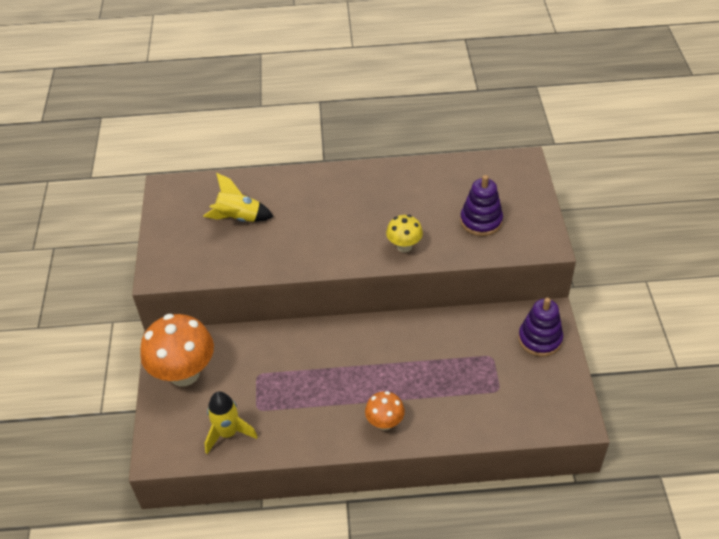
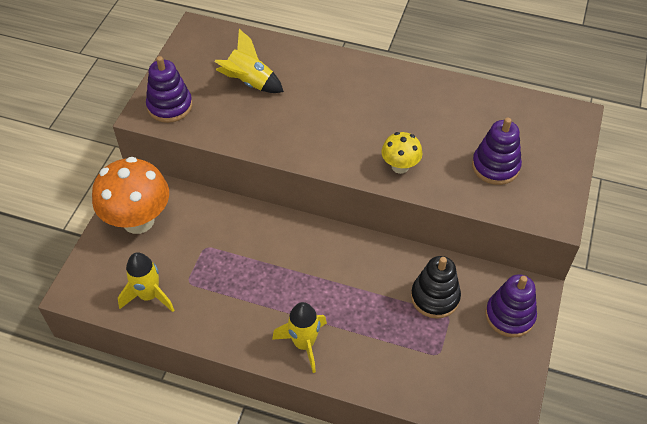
camera: 20 degrees right, 5 degrees up
(177, 261) = (170, 106): none -> purple stacking toy
(385, 423) = (304, 344): orange mushroom -> yellow rocket
(473, 346) = (435, 297): none -> black stacking toy

